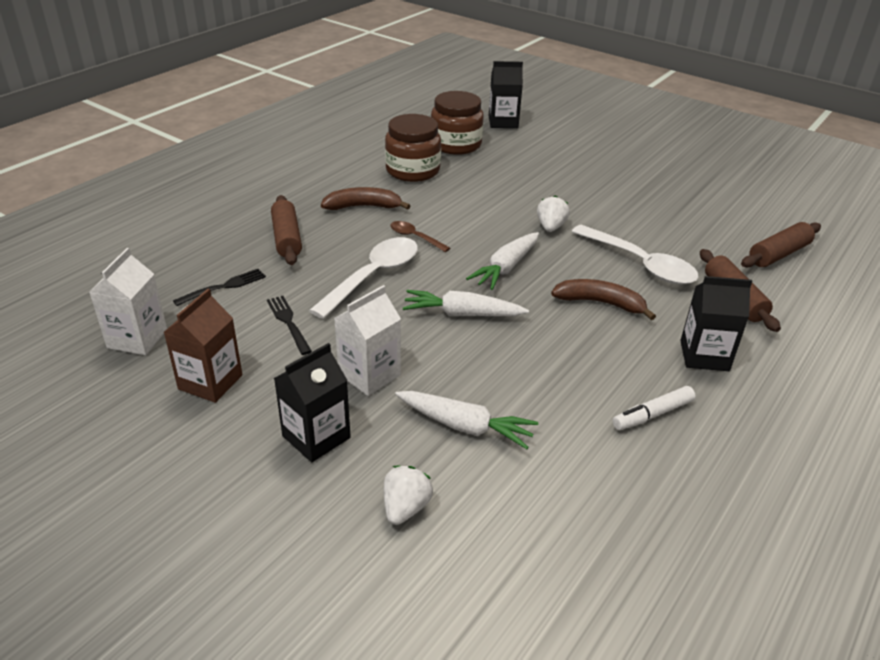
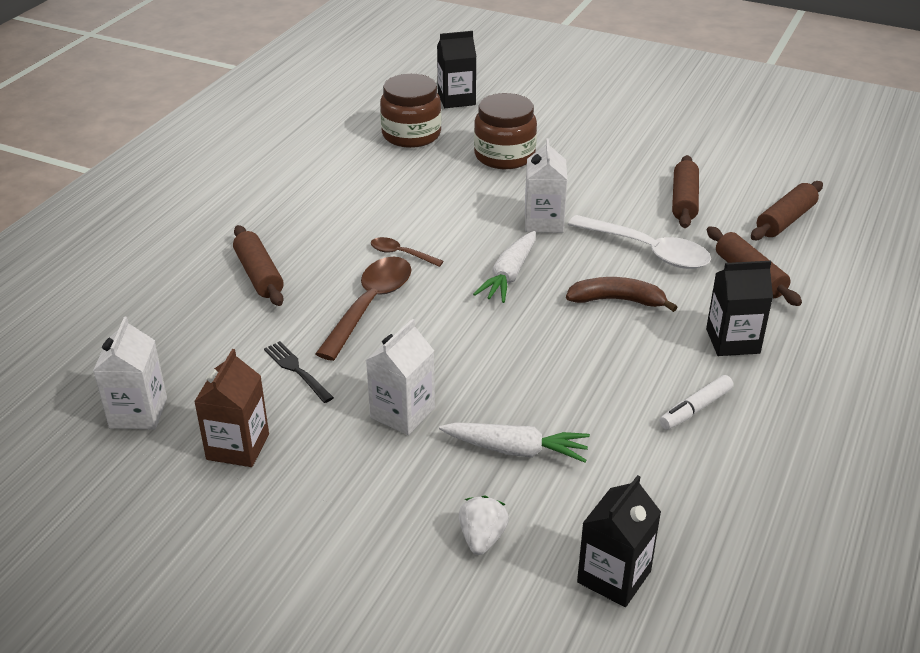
camera: 10 degrees left, 0 degrees up
(224, 287) = (210, 341): black fork -> none
(316, 437) = (370, 485): black carton -> black carton (614, 577)
(363, 206) = (331, 225): brown banana -> none
(373, 276) = (370, 305): white spoon -> brown spoon
(412, 170) = (372, 173): brown jar -> brown jar (504, 156)
(462, 314) = (478, 333): white carrot -> none
(550, 227) = (544, 222): white strawberry -> white carton
(685, 225) = (684, 200): none -> brown rolling pin

